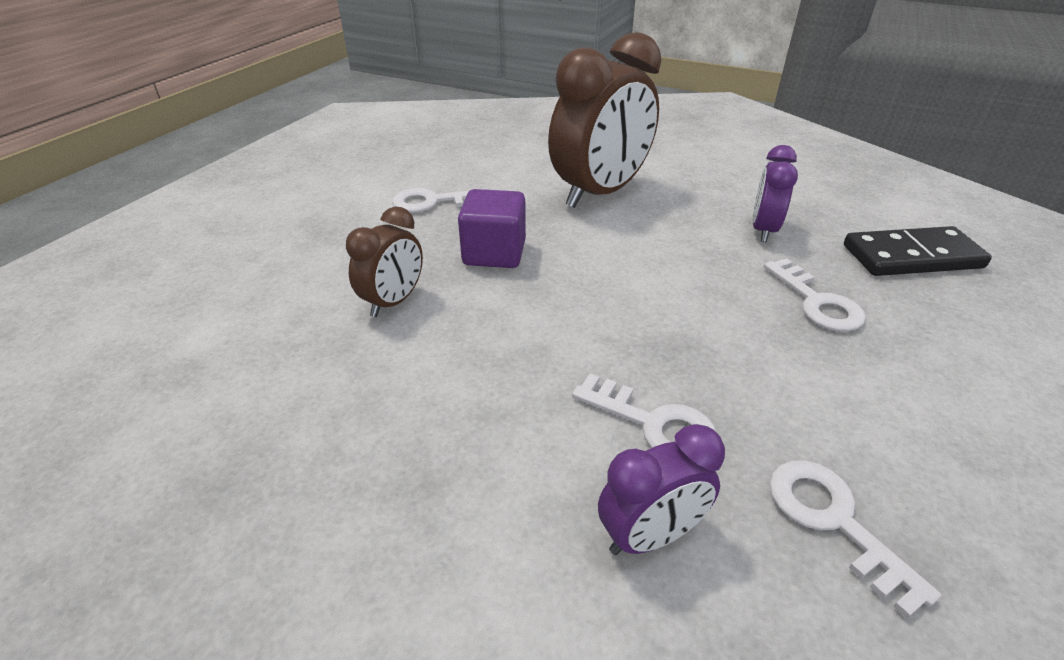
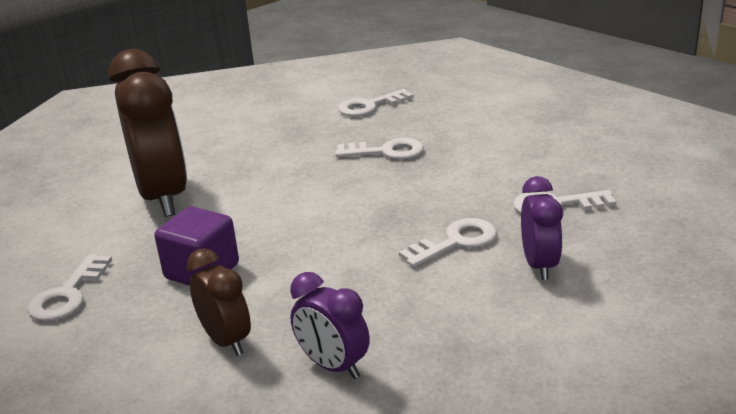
camera: 65 degrees left, 10 degrees down
(763, 230) = (292, 144): purple clock -> purple clock (333, 366)
(912, 257) = (369, 106): black domino -> white key

